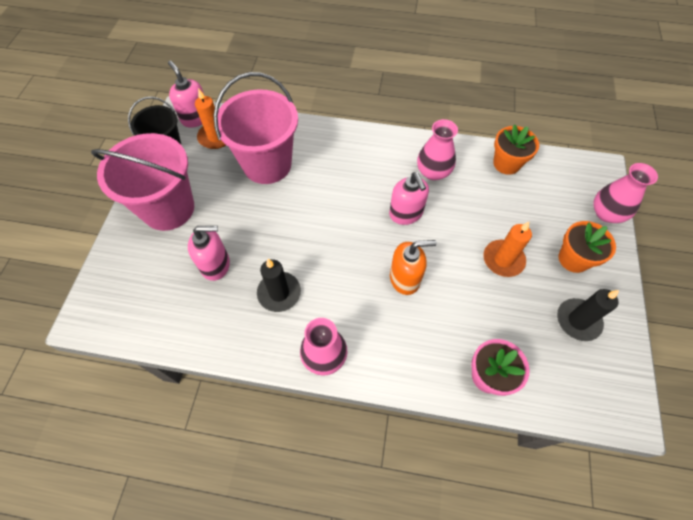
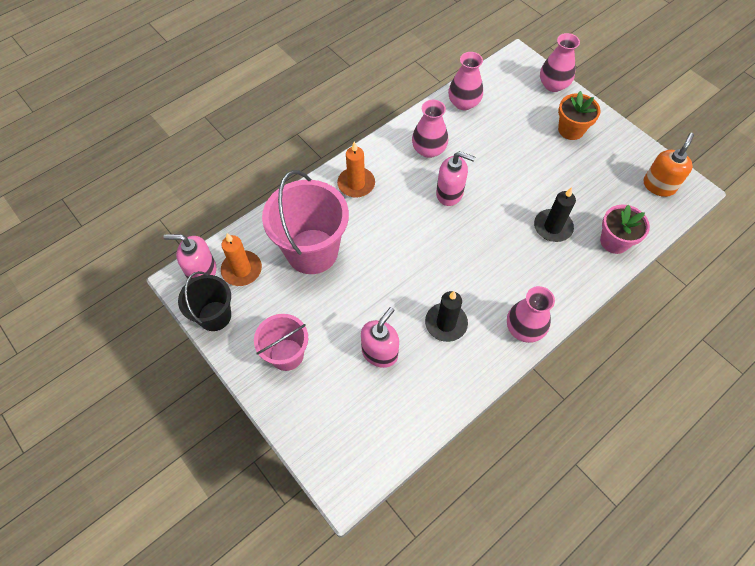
camera: 50 degrees left, 0 degrees up
(168, 208) = (287, 354): pink bucket -> pink bucket, size x0.60
(405, 278) = (503, 234): orange soap dispenser -> orange soap dispenser (659, 185)
(503, 259) = (538, 167): orange candle -> orange candle (356, 184)
(506, 163) = (463, 103): orange flower pot -> pink vase
(578, 320) = (615, 164): black candle -> black candle (552, 227)

